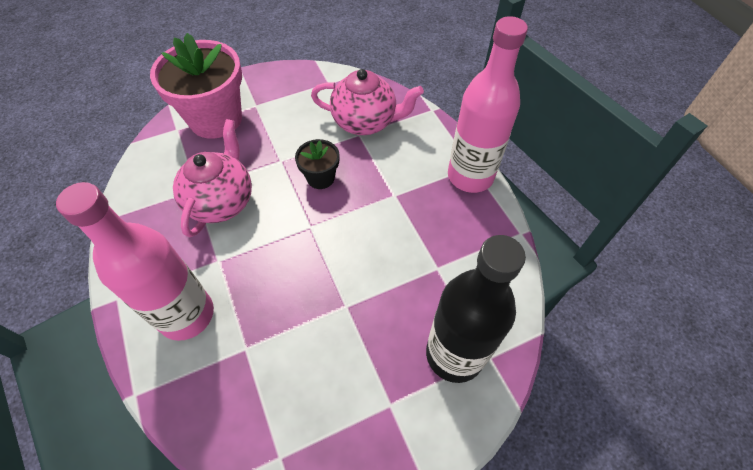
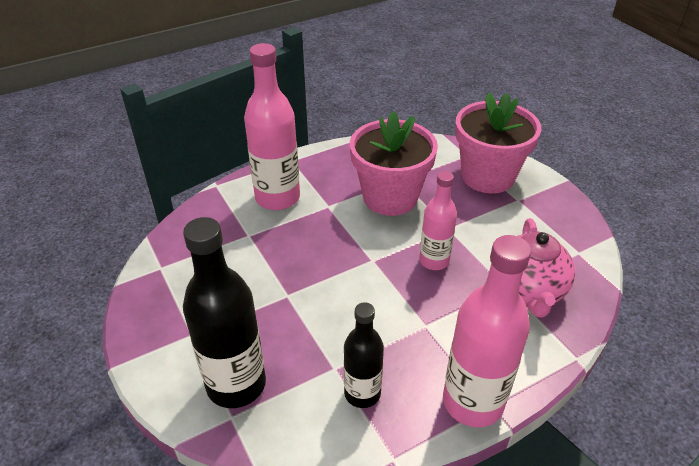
camera: 85 degrees right, 15 degrees down
(221, 201) = (390, 197): pink teapot -> pink flower pot
(320, 178) = (434, 261): black flower pot -> pink bottle
(463, 248) = (362, 393): none -> black bottle

